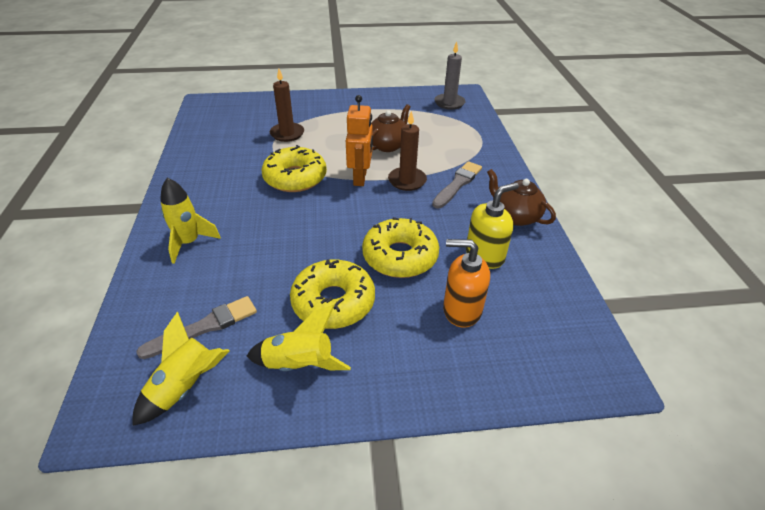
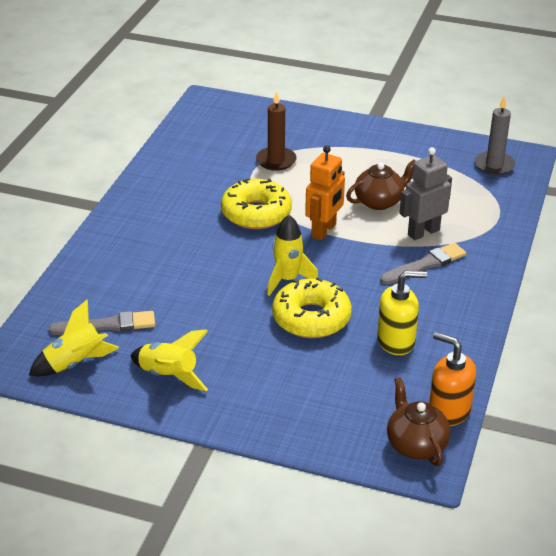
camera: 25 degrees right, 5 degrees down
(189, 243) = (125, 251): yellow rocket -> yellow rocket (287, 280)
(333, 302) = (224, 338): yellow donut -> none
(407, 181) = (372, 247): brown candle -> none
(437, 160) = (423, 232): none -> grey robot
(461, 310) = (335, 379): orange soap dispenser -> orange soap dispenser (448, 411)
(515, 216) = (461, 314): brown teapot -> brown teapot (415, 444)

